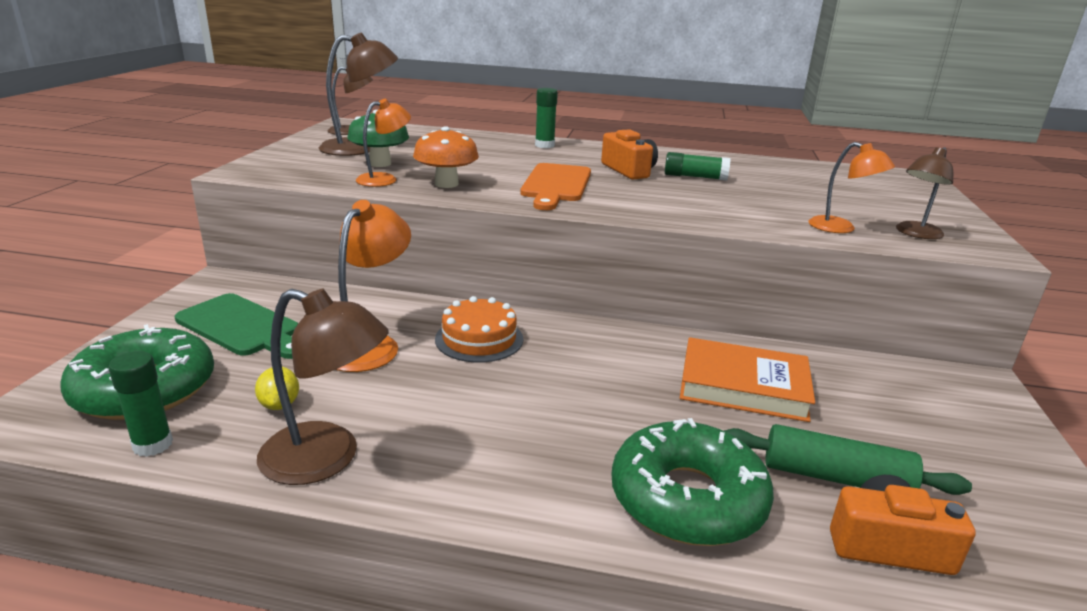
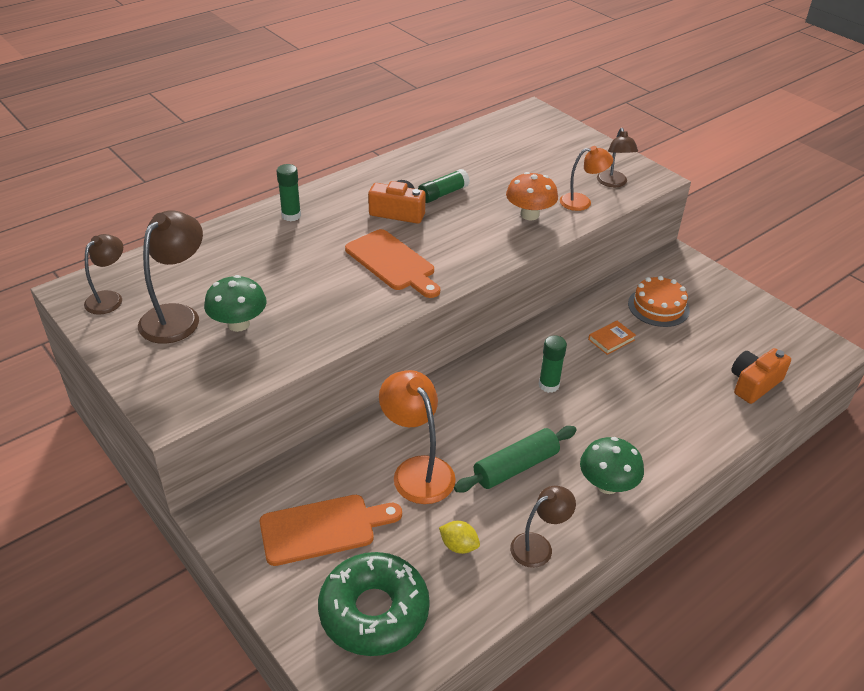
camera: 50 degrees left, 15 degrees up
(153, 445) = (455, 625): green glue stick -> green glue stick (549, 385)
(242, 327) = (323, 529): green cutting board -> orange cutting board
(327, 459) = (538, 546): brown lamp -> brown lamp, size x0.63
(384, 179) = (285, 339): orange lamp -> none
(446, 184) = (333, 313): orange mushroom -> orange mushroom (529, 215)
(479, 339) = (461, 414): orange cake -> orange cake (658, 307)
(489, 475) = (607, 485): none -> green mushroom
(687, 499) = (680, 424): green donut -> none
(743, 386) = (611, 340): orange book -> orange book, size x0.48
(835, 477) = (704, 365): green rolling pin -> green rolling pin (516, 467)

